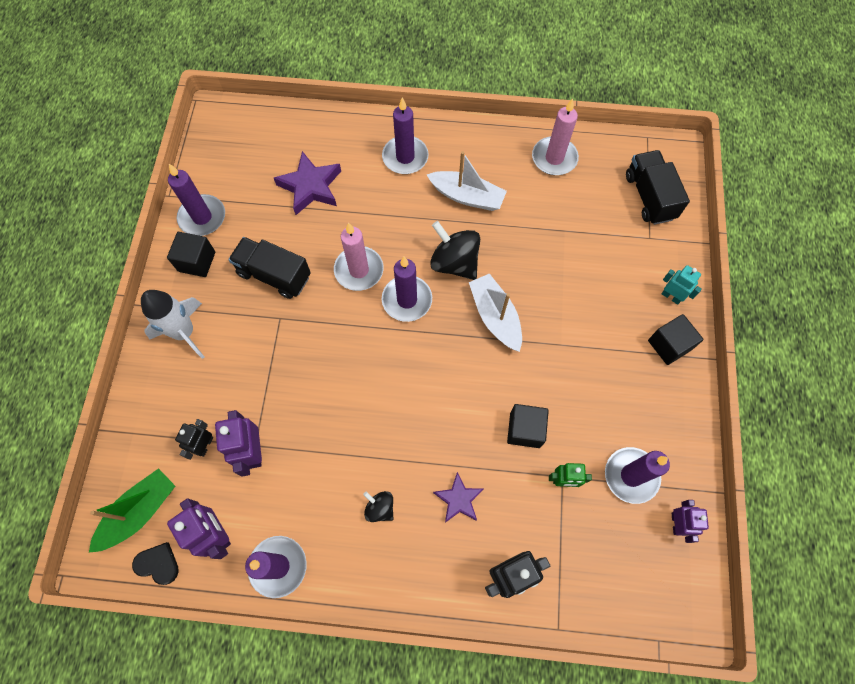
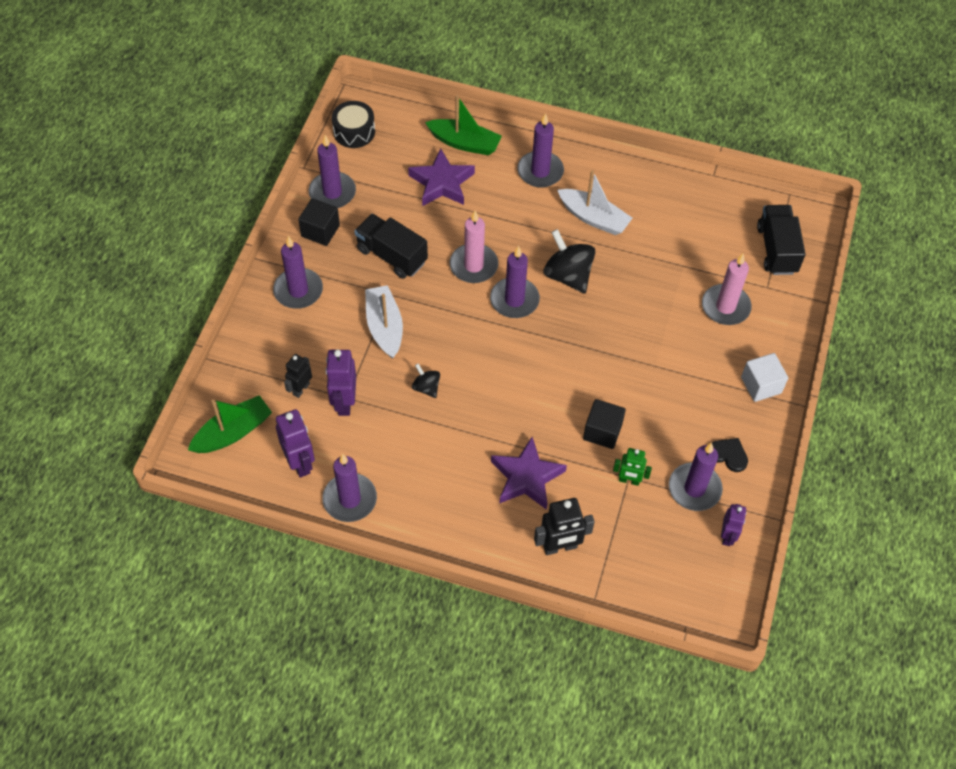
camera: 10 degrees right, 10 degrees down
(158, 564) = (242, 476): black heart -> black heart (728, 455)
(184, 332) = (298, 290): white rocket -> purple candle
(213, 148) = (354, 132): none -> black drum
(325, 140) = (464, 143): none -> green boat
(380, 508) = (452, 470): black spinning top -> black spinning top (426, 387)
(458, 499) = (526, 477): purple star -> purple star, size x1.58
(495, 316) = (596, 330): white boat -> white boat (384, 327)
(554, 158) = (689, 198): pink candle -> pink candle (725, 307)
(669, 345) = (761, 385): black cube -> white cube
(671, 296) = (774, 343): turquoise robot -> none

